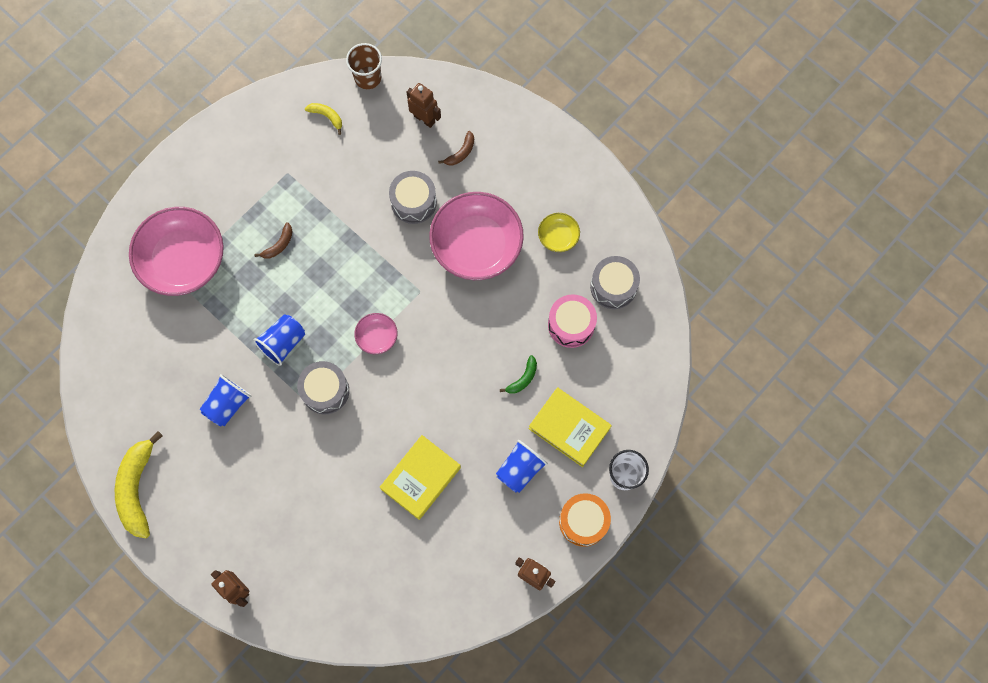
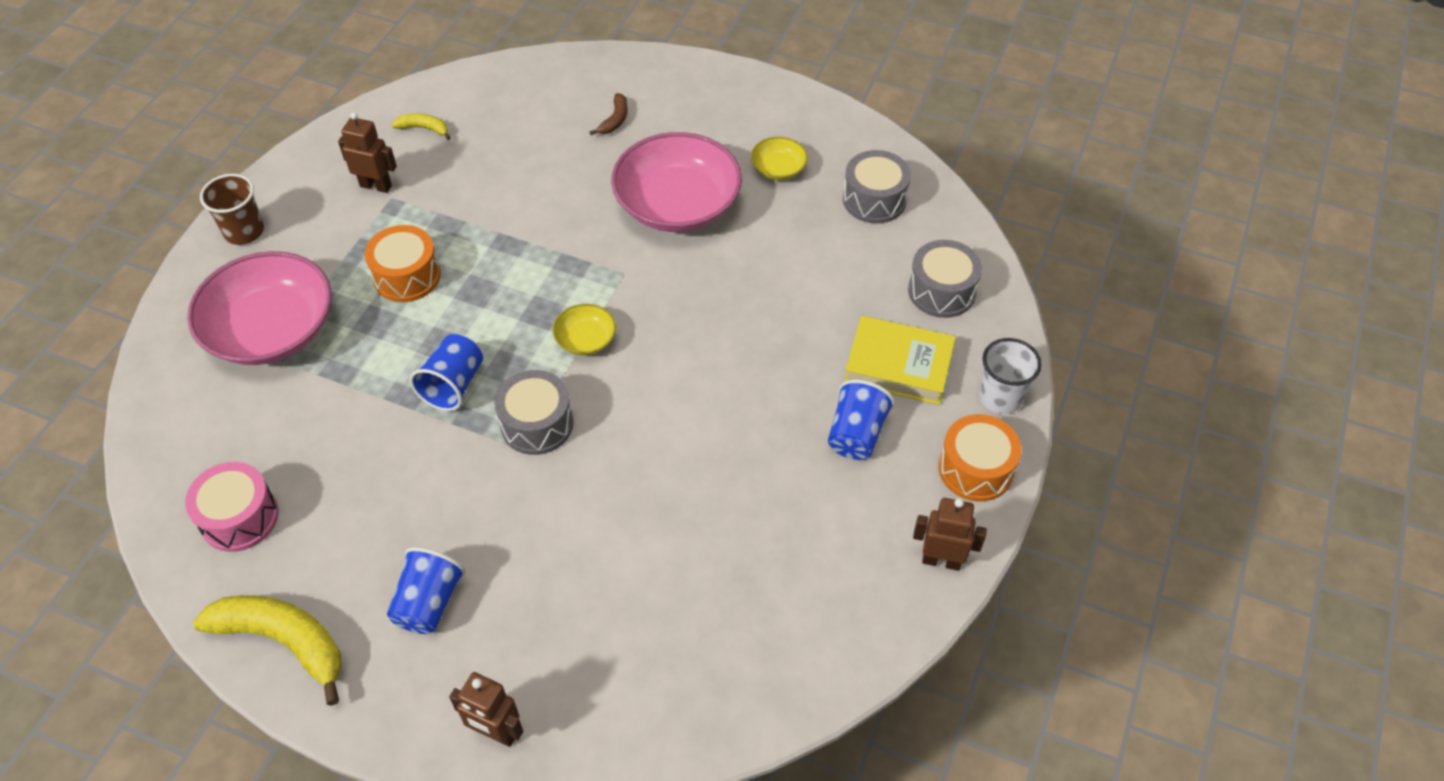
camera: 20 degrees left, 20 degrees down
(137, 488) = (284, 641): yellow banana -> yellow banana turned 135 degrees clockwise
(228, 404) = (395, 484): blue cup -> blue cup (429, 603)
(279, 245) = (407, 276): brown banana -> orange drum
(368, 77) = (463, 79): brown cup -> brown cup (244, 231)
(377, 336) = (586, 339): pink bowl -> yellow bowl
(414, 202) = (575, 184): grey drum -> grey drum (941, 291)
(421, 478) = (721, 488): yellow book -> none
(424, 119) = (553, 100): brown robot -> brown robot (376, 186)
(523, 378) = (808, 328): green banana -> none
(571, 325) = (841, 253): pink drum -> pink drum (239, 518)

